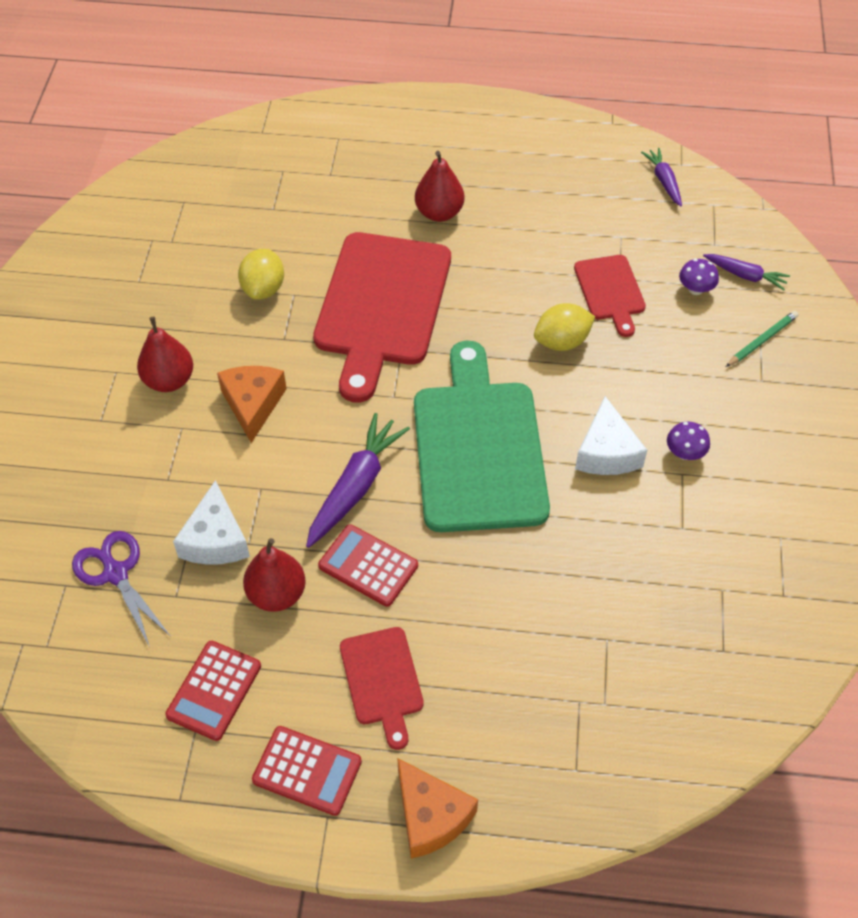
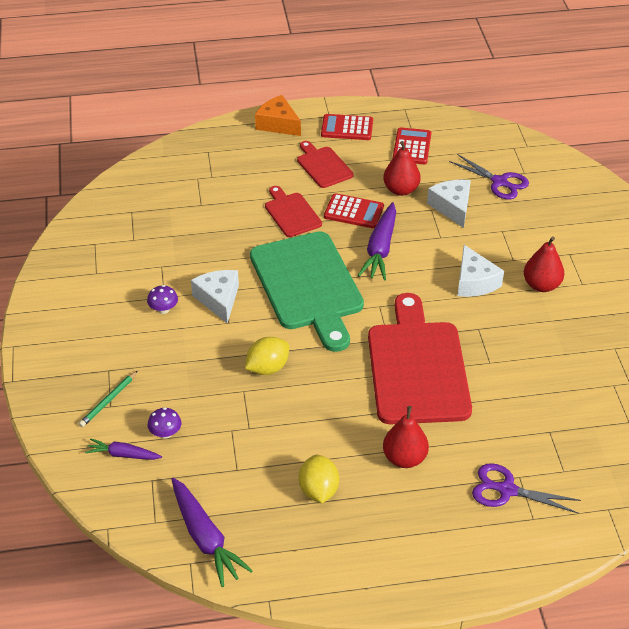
camera: 165 degrees right, 10 degrees down
(252, 404) = (474, 282): orange cheese -> white cheese
(263, 289) = (515, 361): yellow lemon -> yellow lemon (318, 490)
(350, 165) = (506, 490): none -> purple scissors
(610, 291) = (237, 417): red cutting board -> red cutting board (291, 213)
(663, 181) = (205, 538): purple carrot -> purple carrot, size x1.72

